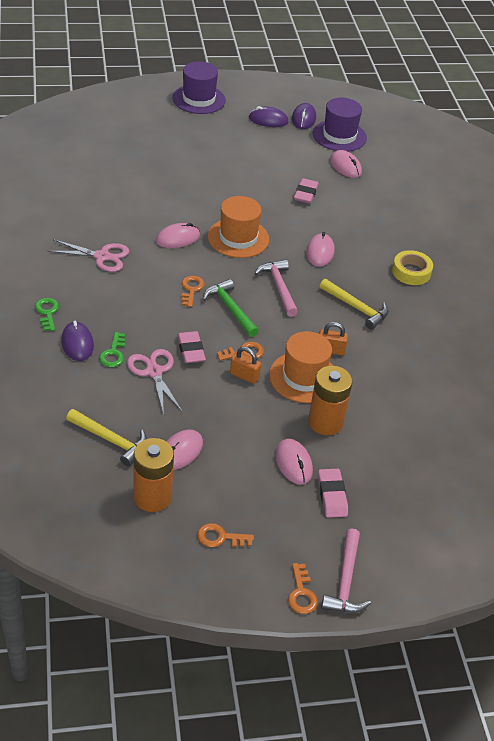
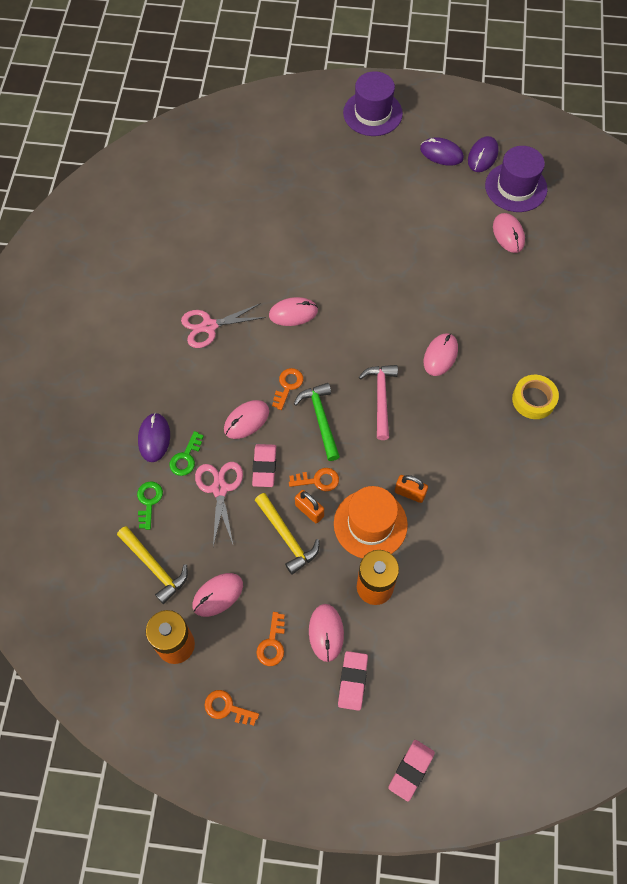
camera: 20 degrees right, 20 degrees up
(47, 312) = (135, 393): green key -> green key (149, 501)
(102, 256) = (209, 326): pink scissors -> pink scissors turned 135 degrees clockwise
(161, 319) = (246, 420): none -> pink mouse
(238, 238) = (357, 322): orange hat -> none
(301, 593) = (286, 792): orange key -> orange key (272, 644)
(305, 194) = (450, 269): pink eraser -> pink eraser (411, 770)
(345, 580) = (334, 788): pink hammer -> none
(356, 308) = (456, 440): yellow hammer -> yellow hammer (287, 537)

